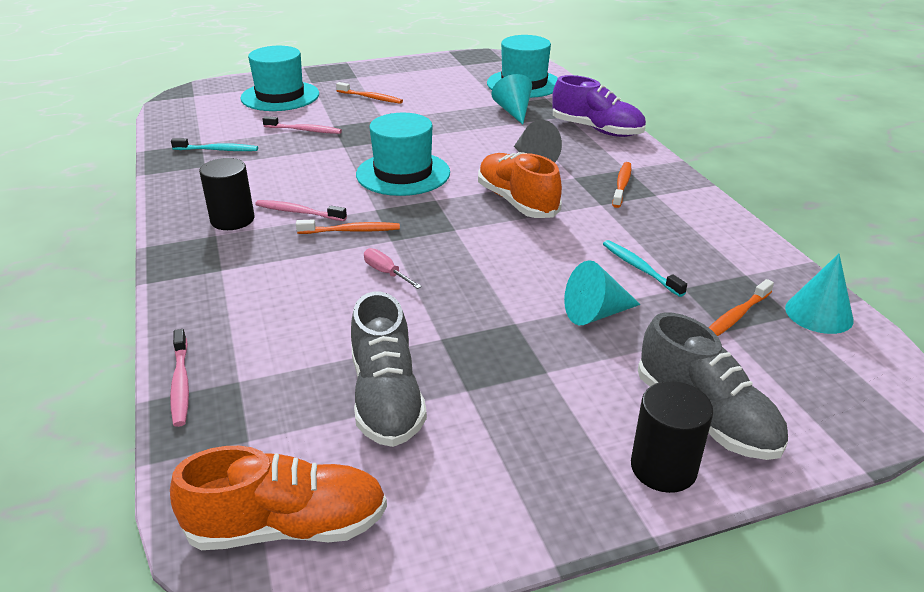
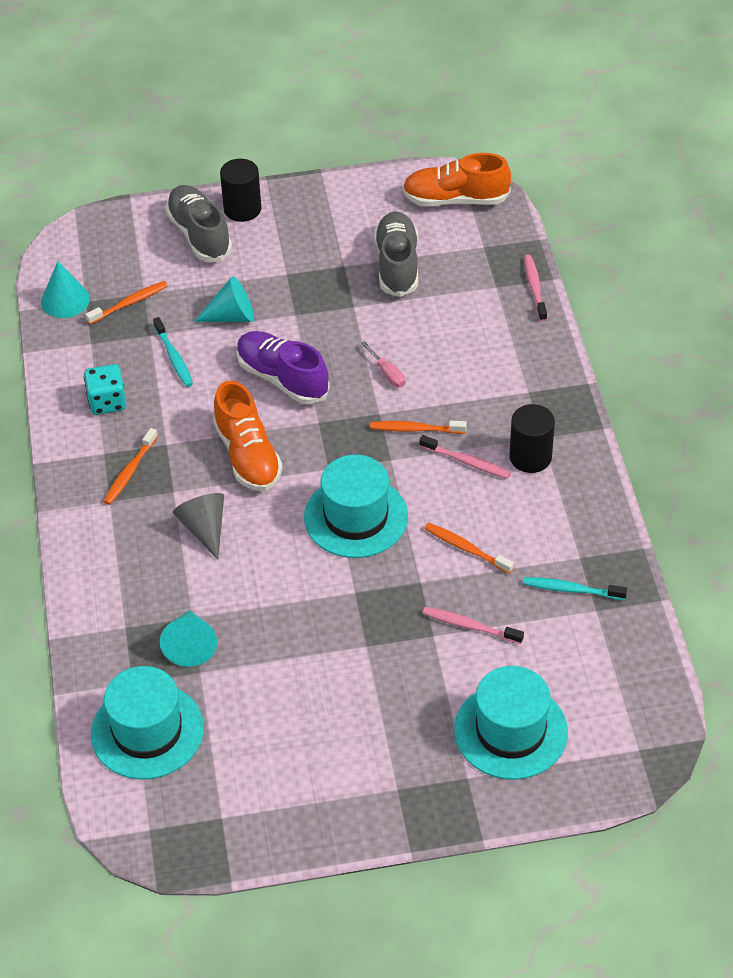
camera: 170 degrees left, 15 degrees up
(371, 98) = (379, 710): orange toothbrush -> orange toothbrush (466, 548)
(597, 130) = (103, 586): purple shoe -> purple shoe (282, 378)
(683, 228) = (107, 402): none -> turquoise dice

